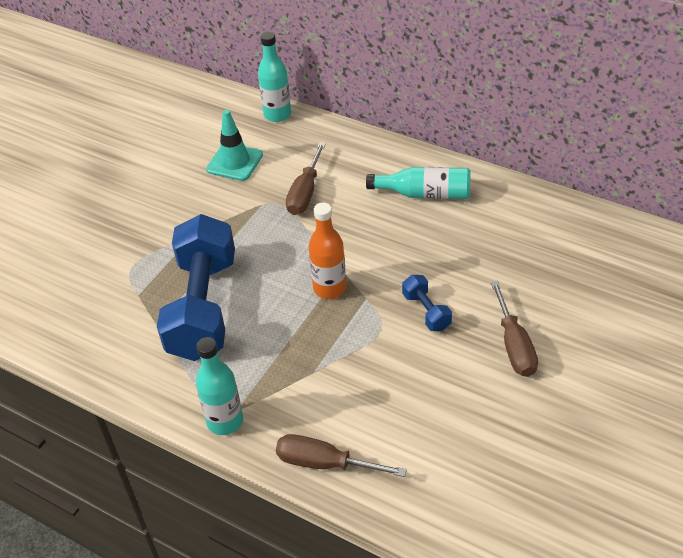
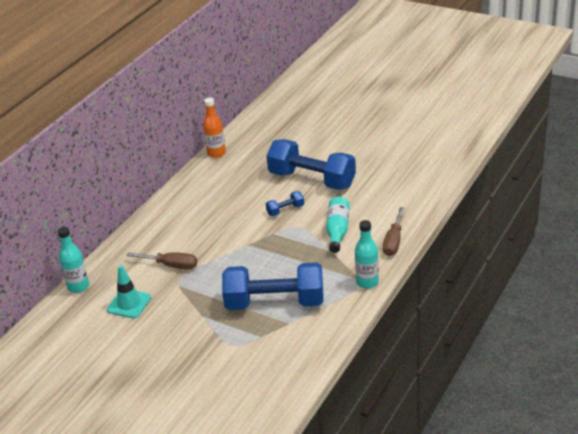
camera: 90 degrees left, 10 degrees down
(329, 288) = (263, 248): orange bottle -> orange bottle (216, 153)
(424, 194) = (184, 213): turquoise bottle -> turquoise bottle (337, 230)
(514, 345) = (312, 179): brown screwdriver -> blue dumbbell

